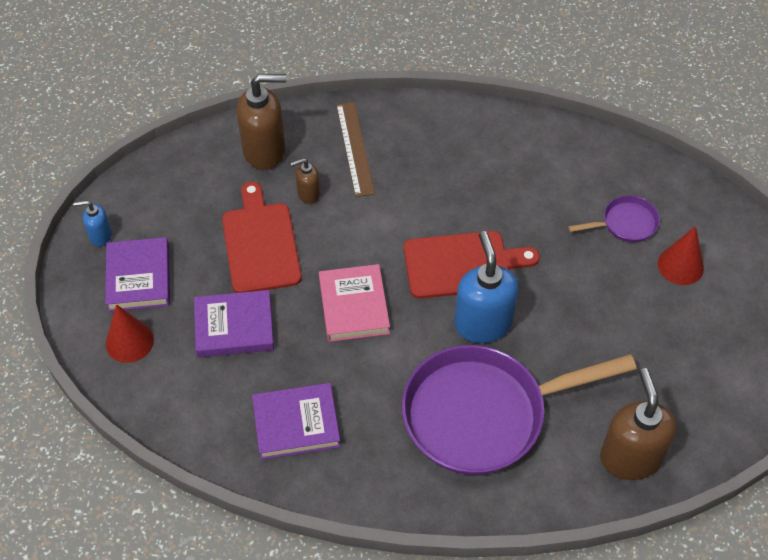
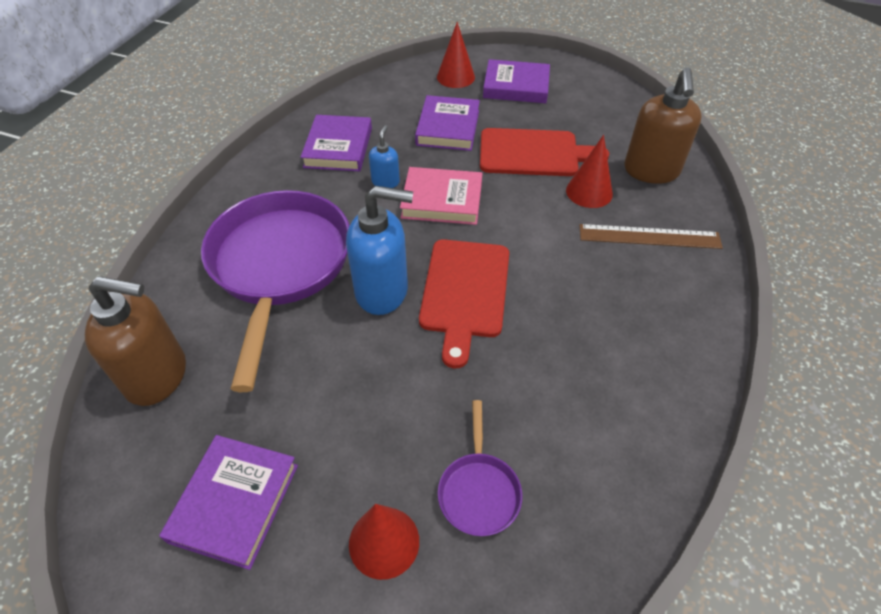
camera: 105 degrees right, 5 degrees down
(100, 235) = (564, 72): blue soap dispenser -> blue soap dispenser (385, 182)
(308, 194) = (589, 192): brown soap dispenser -> red cone
(697, 357) = (235, 502): none -> purple book

